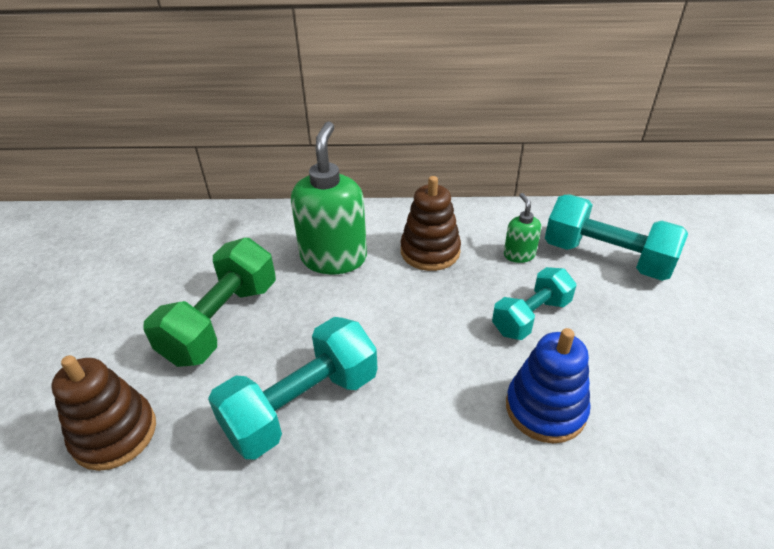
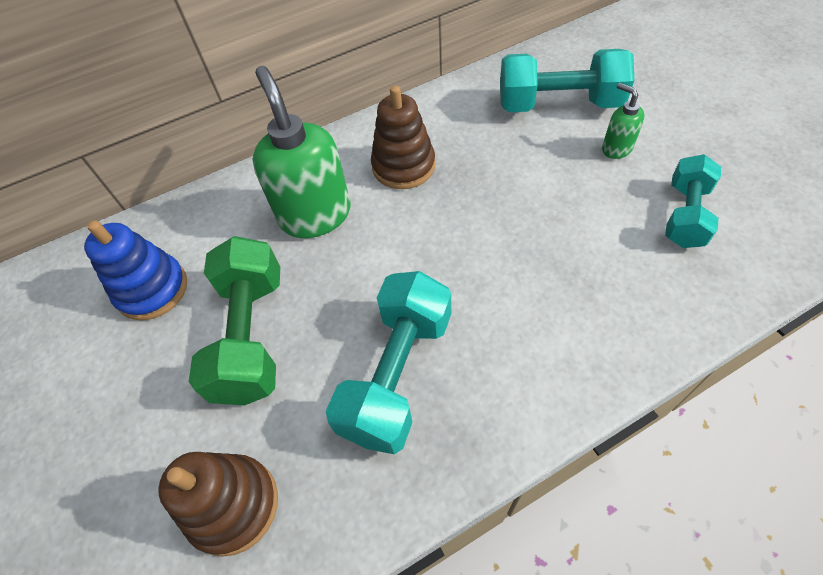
camera: 25 degrees left, 15 degrees up
(519, 255) = (485, 134): green soap dispenser -> green soap dispenser (616, 148)
(531, 316) = (535, 189): turquoise dumbbell -> turquoise dumbbell (685, 215)
(545, 408) = (601, 266): blue stacking toy -> blue stacking toy (152, 290)

